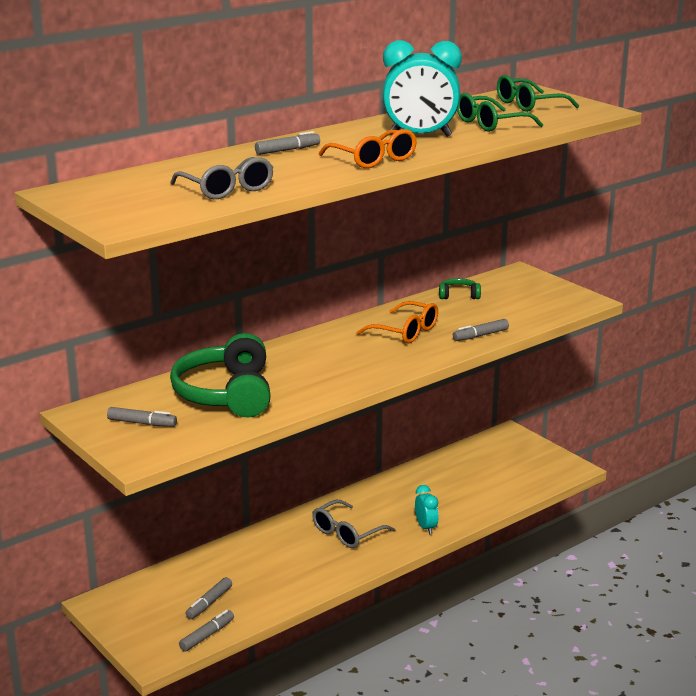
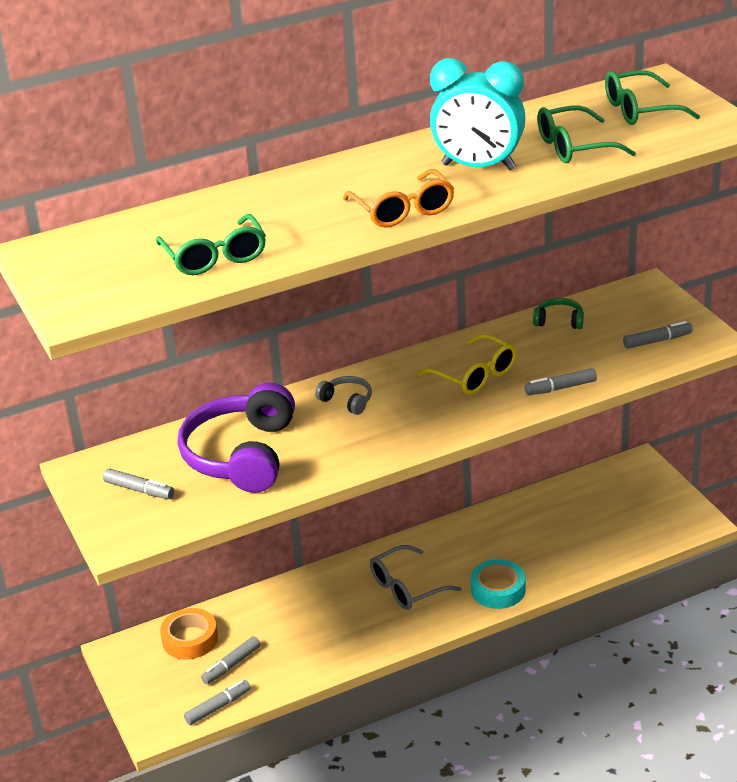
camera: 15 degrees right, 10 degrees up
(164, 587) = (190, 639): none -> orange tape
(226, 394) = (241, 455): green headphones -> purple headphones
(227, 189) = (215, 257): grey glasses -> green glasses
(287, 150) = (312, 187): grey marker -> grey marker (657, 341)
(304, 354) = (347, 401): none -> grey headphones
(405, 332) = (474, 375): orange glasses -> yellow glasses
(426, 528) = (498, 589): turquoise clock -> turquoise tape

